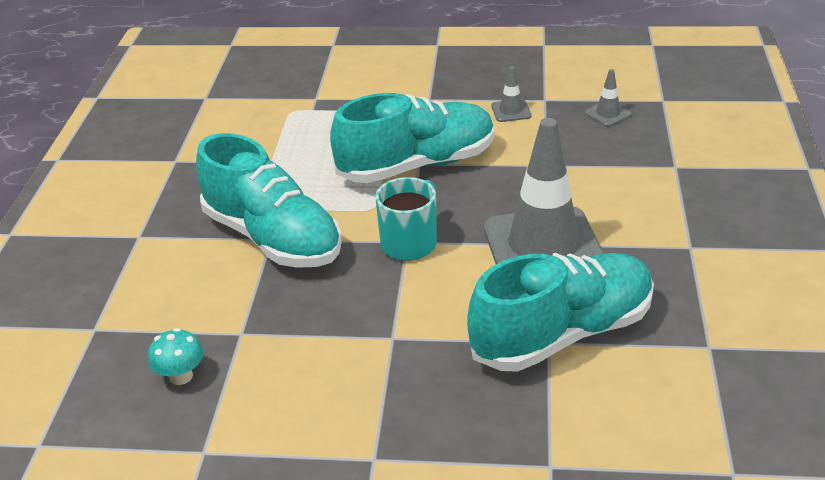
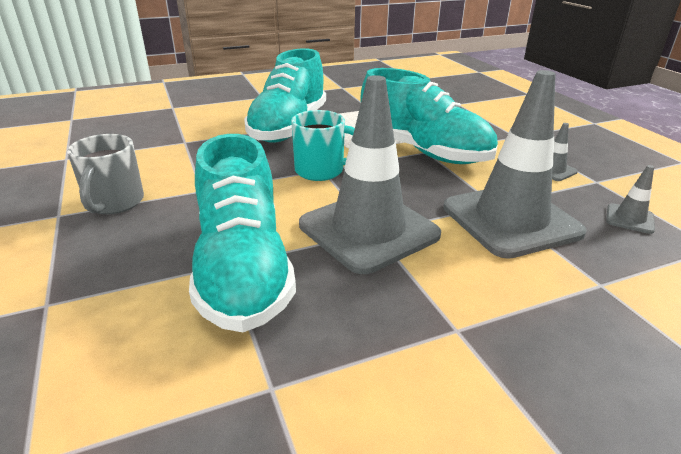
camera: 60 degrees right, 5 degrees down
(181, 376) = (136, 136): turquoise mushroom -> none
(376, 410) = (114, 203): none -> grey mug
(562, 334) = (243, 269): turquoise shoe -> turquoise shoe turned 45 degrees clockwise
(575, 168) = (511, 220): none -> grey traffic cone

